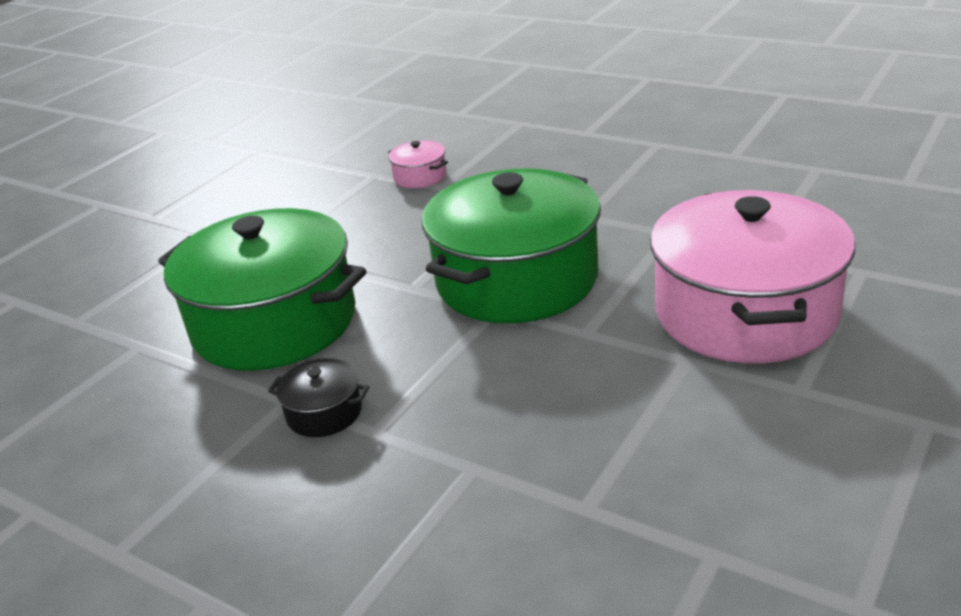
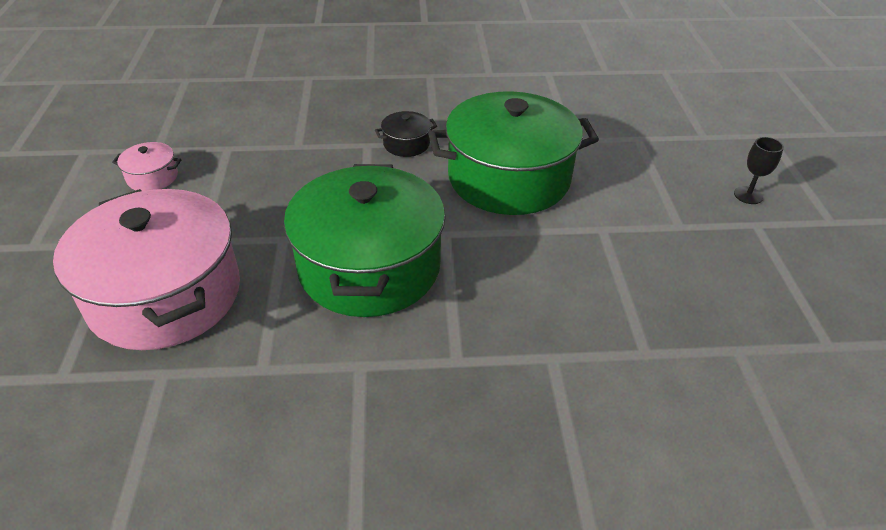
camera: 140 degrees right, 10 degrees up
(107, 238) = (748, 195): none -> black goblet
(420, 176) = (593, 367): pink pot -> pink pot (152, 177)

